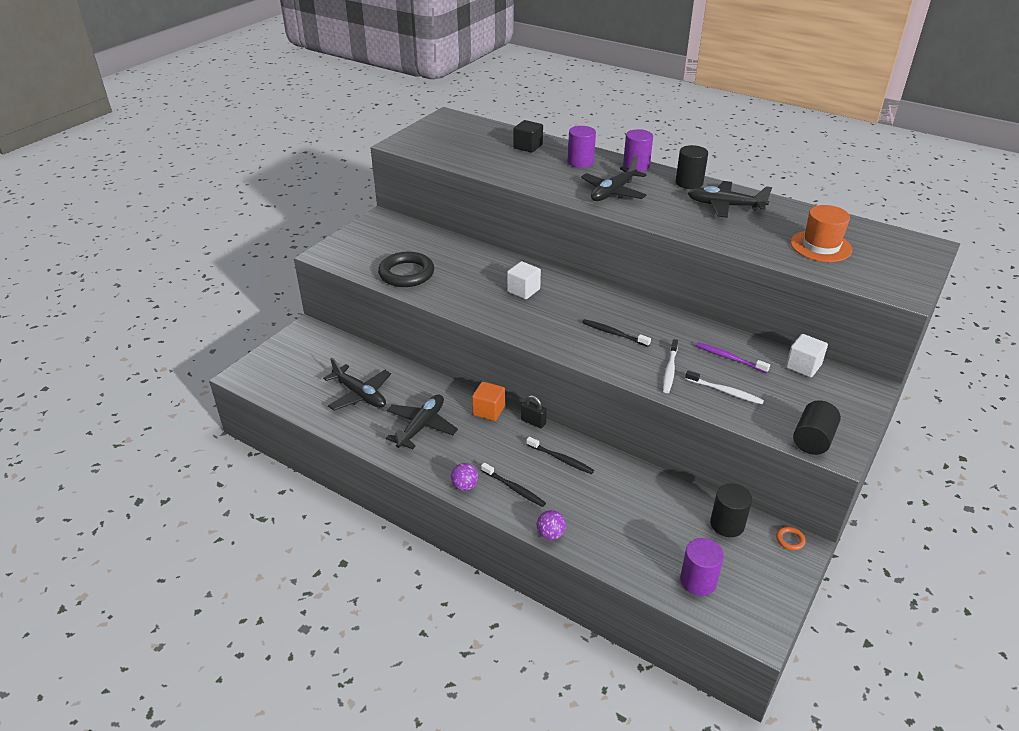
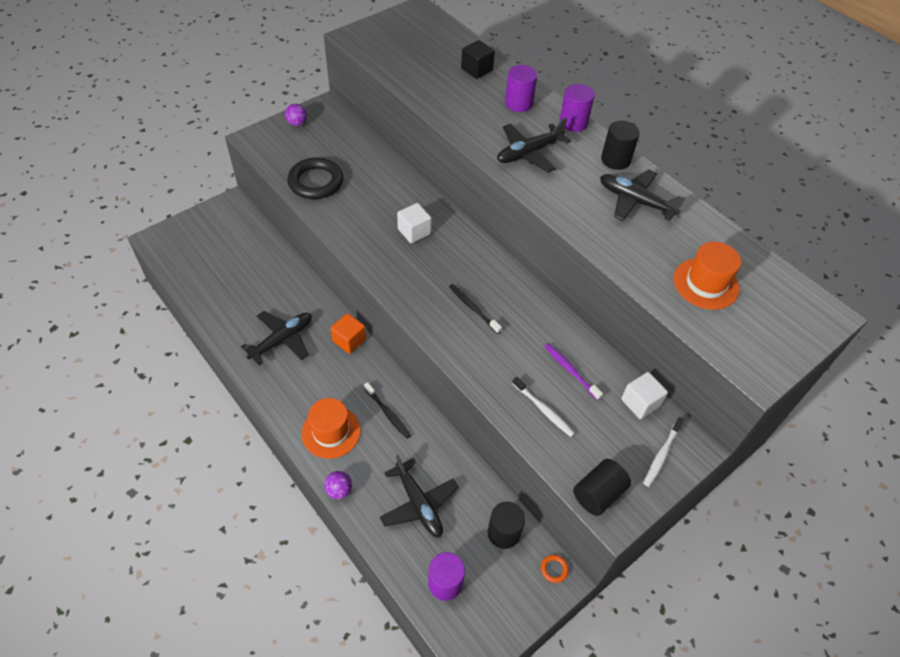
camera: 15 degrees right, 15 degrees up
(360, 395) = (245, 290): black plane -> black plane (418, 504)
(464, 486) = (289, 415): purple ball -> purple ball (297, 123)
(514, 488) = (331, 432): black toothbrush -> orange hat
(533, 422) = (383, 365): black padlock -> none
(670, 370) = (503, 368): white toothbrush -> white toothbrush (661, 455)

